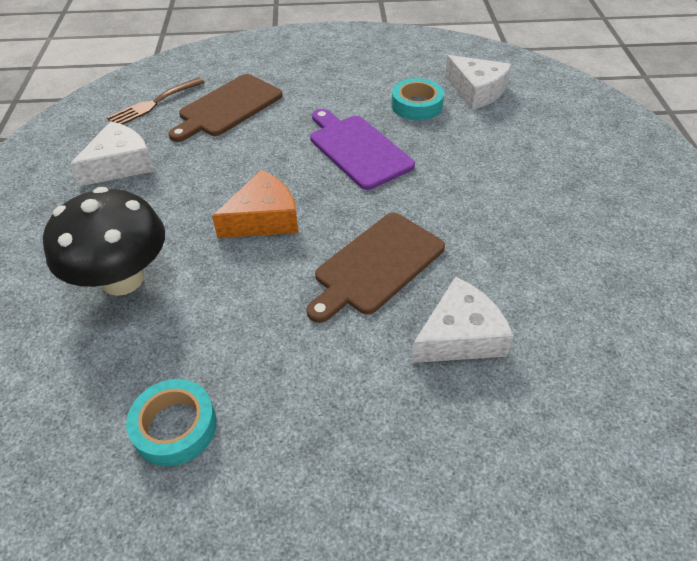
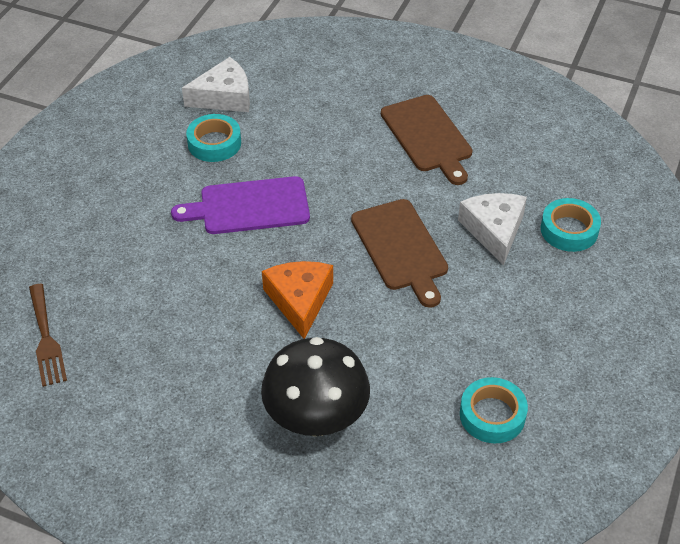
camera: 65 degrees left, 0 degrees up
(120, 164) = (141, 390): white cheese -> none
(228, 107) = (106, 278): brown cutting board -> brown cutting board (428, 136)
(518, 414) = (569, 230): none -> turquoise tape

